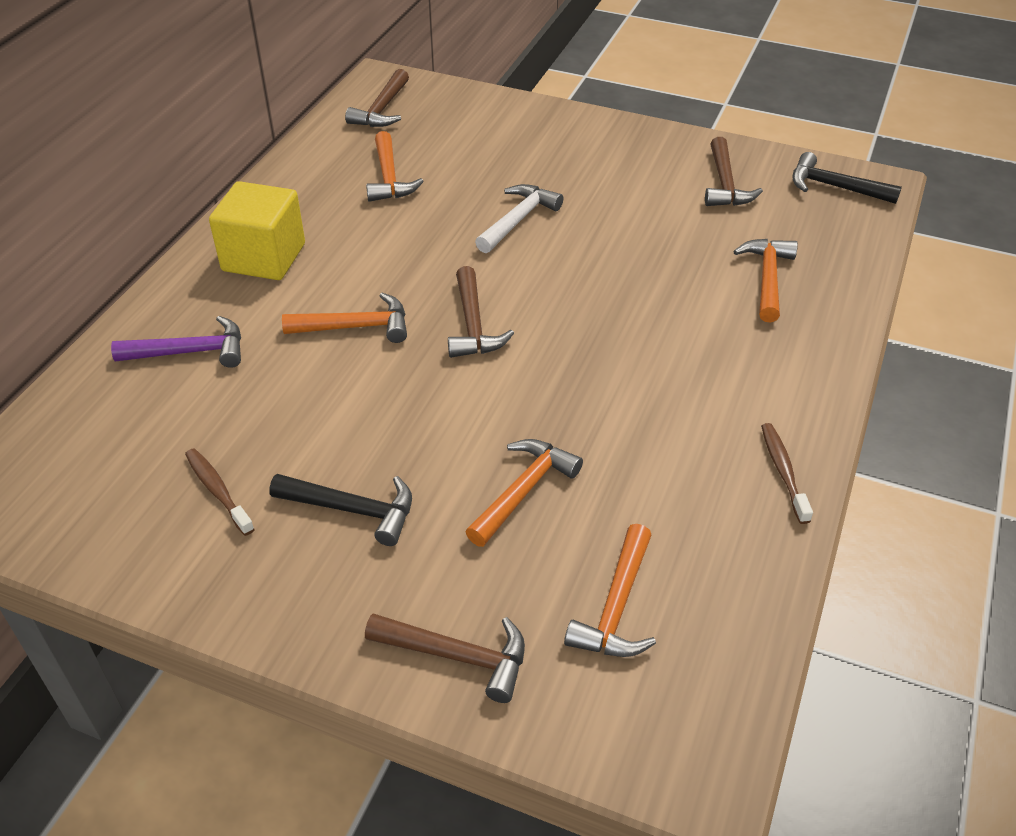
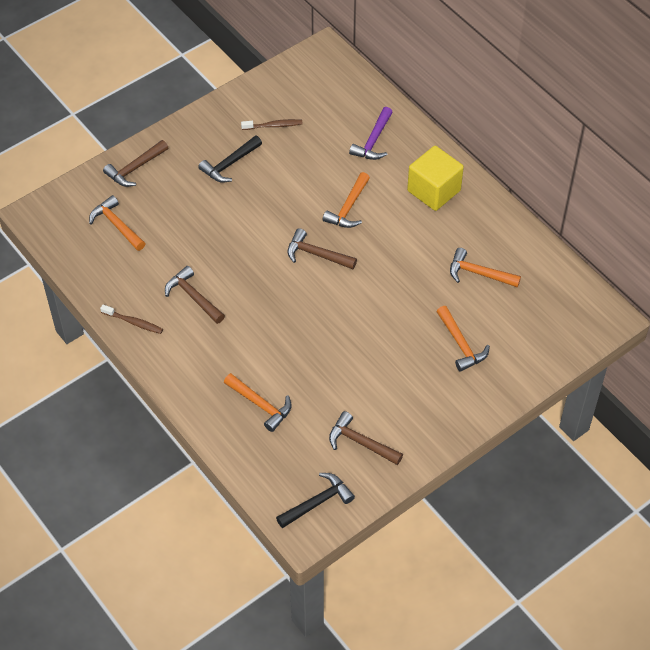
camera: 120 degrees right, 10 degrees up
(382, 110) = (565, 301): brown hammer -> brown hammer (193, 296)
(518, 220) = (394, 316): white hammer -> none
(524, 490) = (196, 224): orange hammer -> orange hammer (461, 344)

